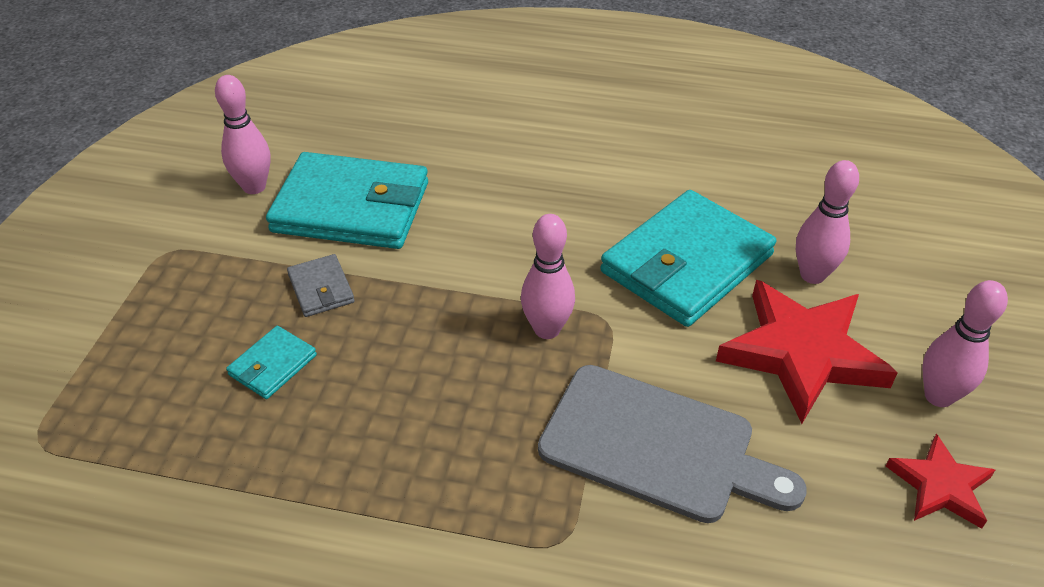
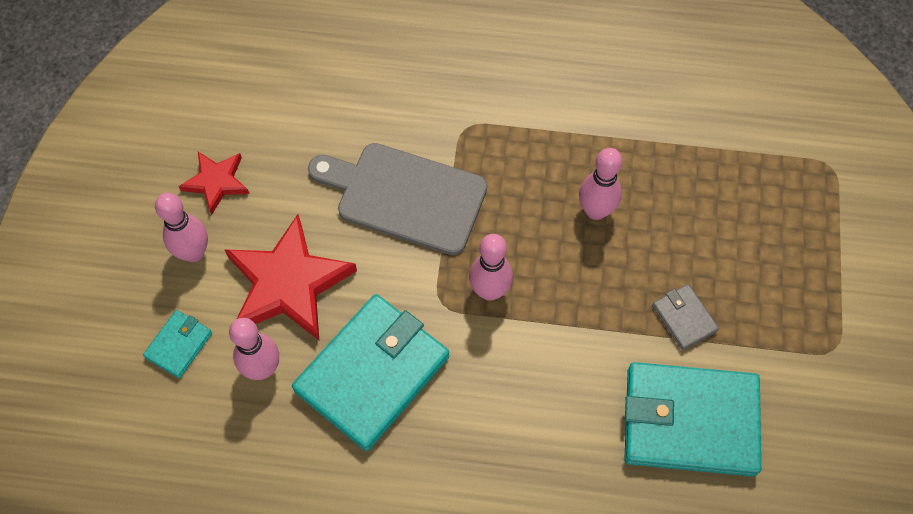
camera: 175 degrees right, 20 degrees up
(254, 187) = (794, 443): pink bowling pin -> pink bowling pin (595, 211)
(273, 365) = (694, 240): turquoise wallet -> turquoise wallet (179, 345)

